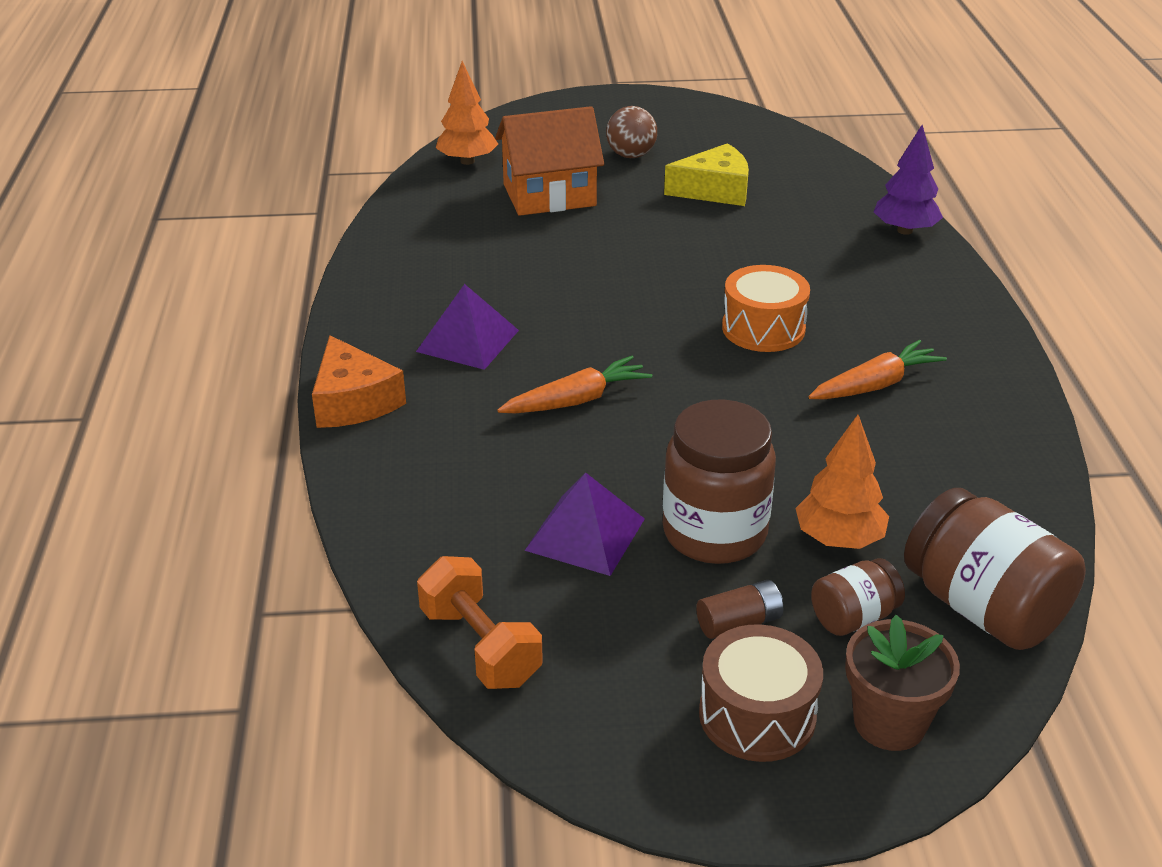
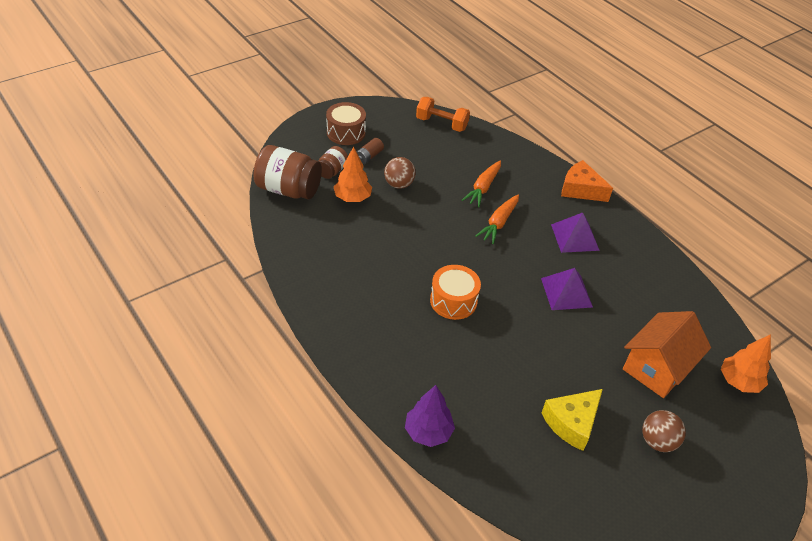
camera: 145 degrees right, 10 degrees up
(585, 534) = (443, 168): purple pyramid -> purple pyramid (566, 292)
(714, 533) = (399, 184): brown jar -> brown ball
(875, 385) = (378, 283): orange carrot -> orange carrot (483, 188)
(889, 722) = (305, 143): brown flower pot -> none

